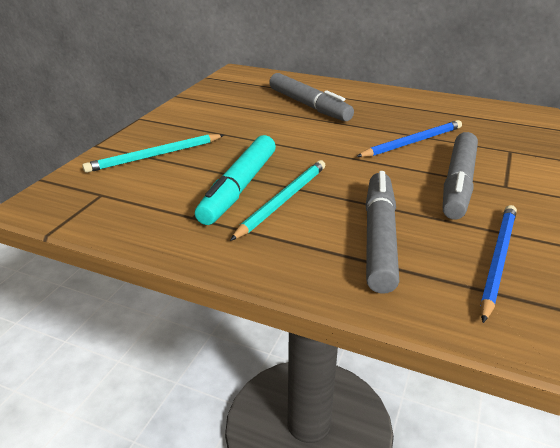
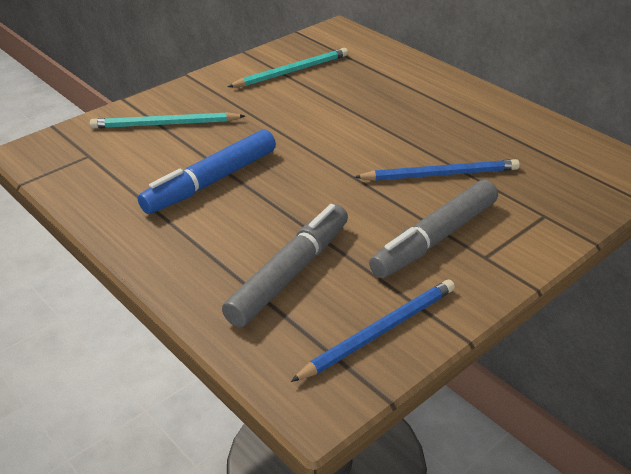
camera: 25 degrees right, 5 degrees up
(239, 187) = (211, 181): turquoise marker -> blue marker
(283, 200) = (238, 207): turquoise pencil -> turquoise pencil (292, 71)
(308, 105) = (372, 97): grey marker -> none

